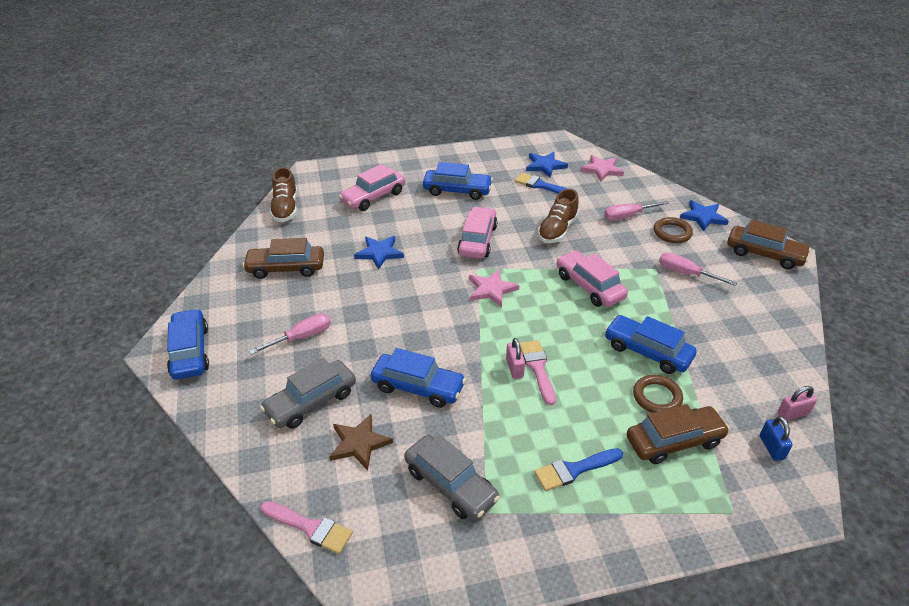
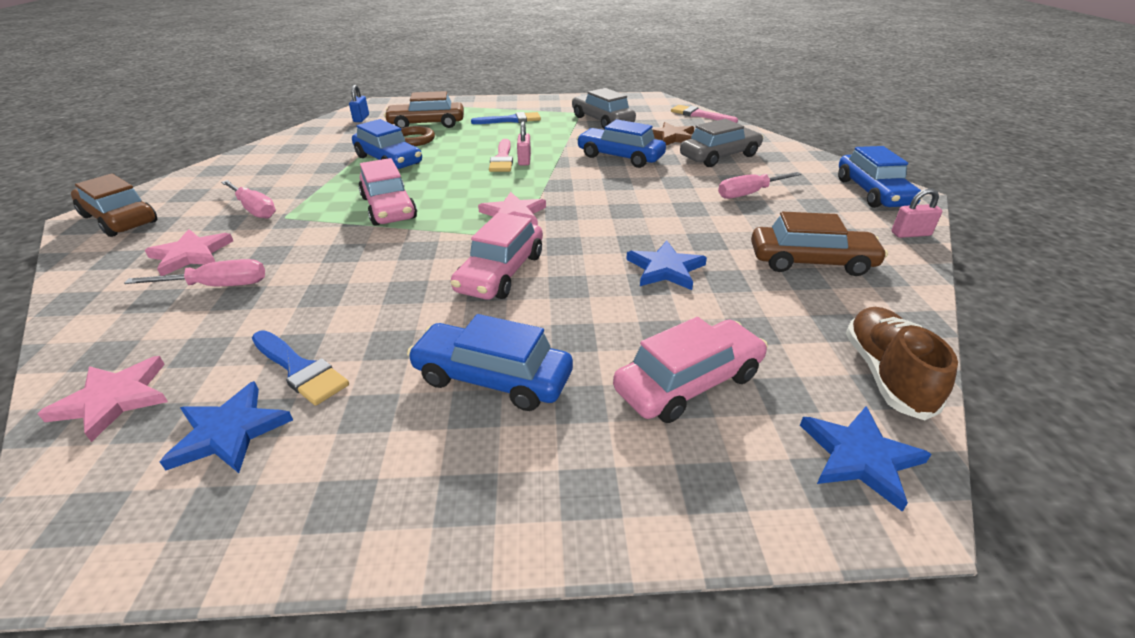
camera: 170 degrees left, 5 degrees down
(557, 230) = (360, 275): brown shoe -> none
(672, 233) = (191, 255): brown ring -> pink star
(703, 217) = (102, 272): blue star -> blue star (860, 457)
(792, 414) = (320, 127): pink padlock -> pink padlock (910, 234)

